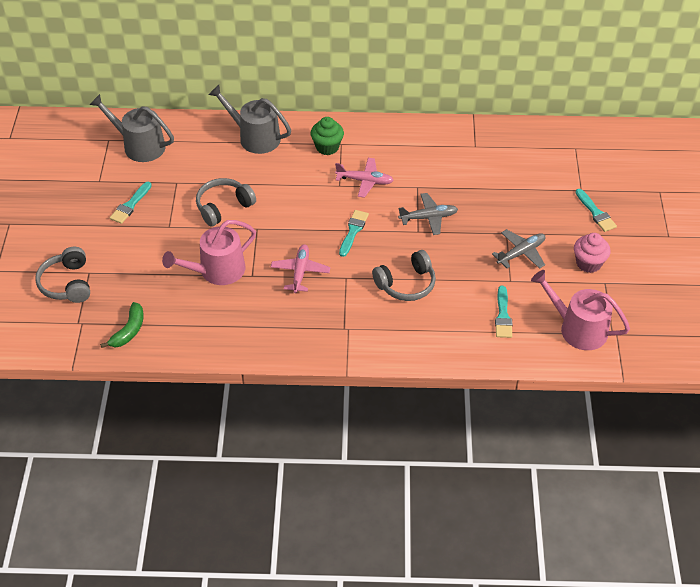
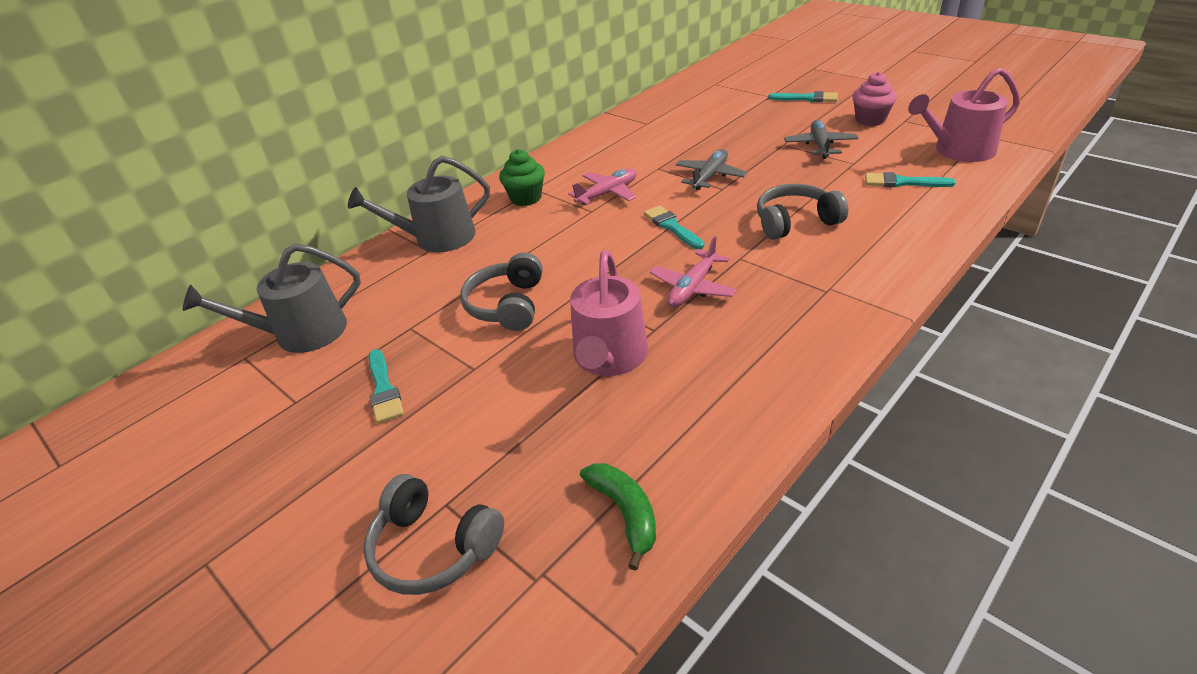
camera: 45 degrees left, 10 degrees down
(300, 272) = (692, 288): pink plane -> pink plane turned 105 degrees counterclockwise
(406, 284) = (795, 222): grey headphones -> grey headphones turned 120 degrees counterclockwise
(503, 315) = (902, 182): turquoise brush -> turquoise brush turned 150 degrees clockwise

